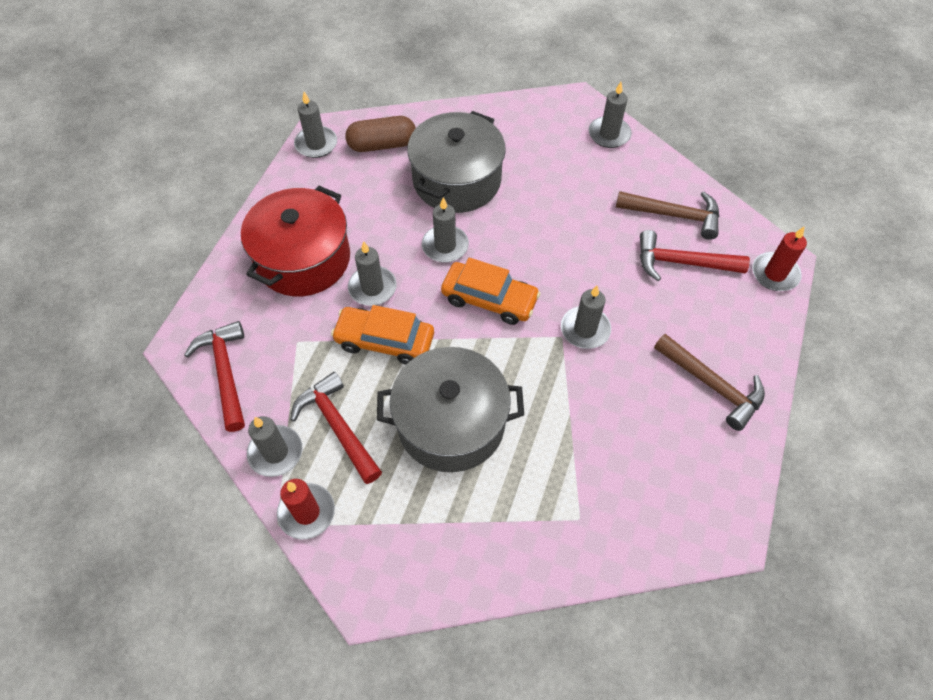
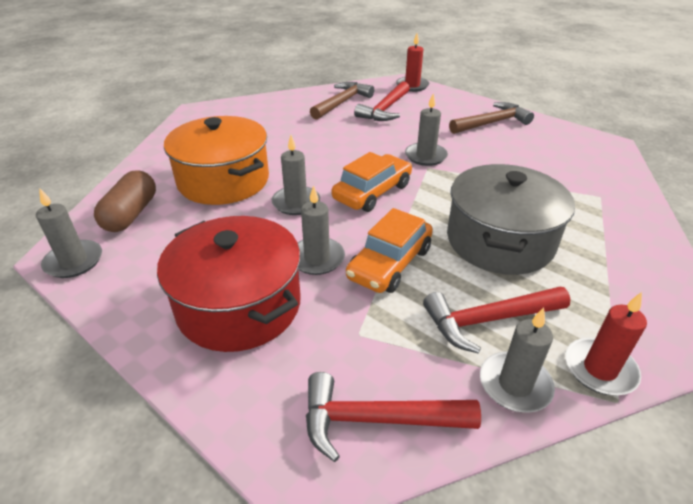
camera: 70 degrees left, 20 degrees down
(457, 180) = (223, 180): grey pot -> orange pot
(609, 134) = (245, 107): grey candle -> none

